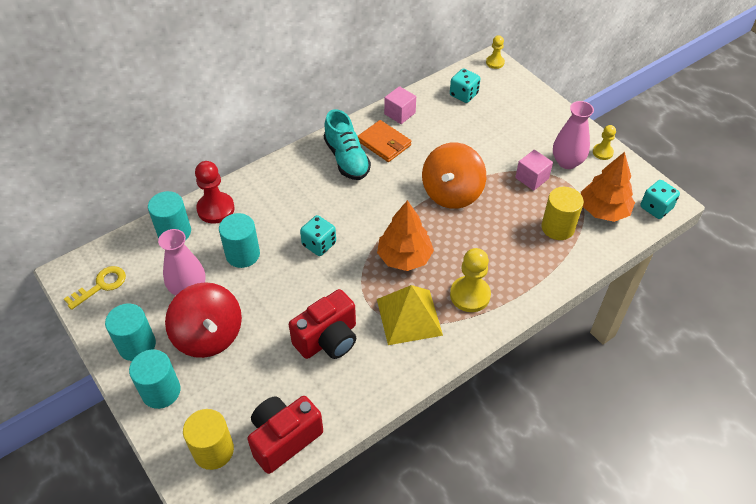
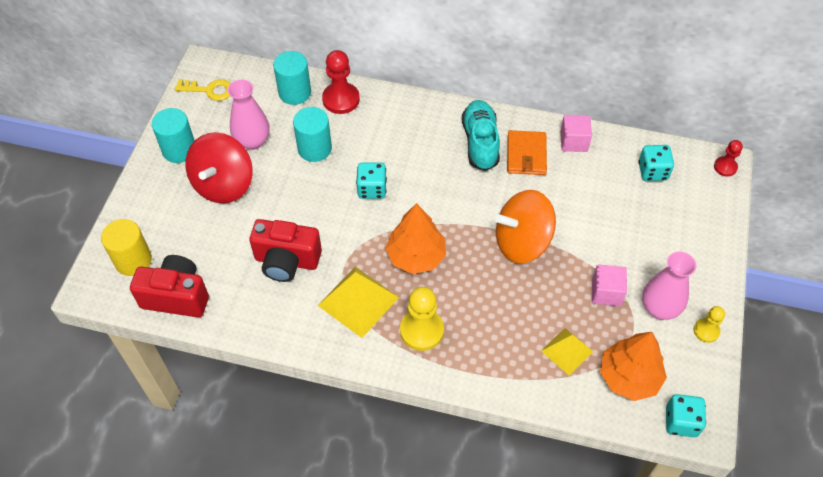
camera: 50 degrees right, 5 degrees up
(161, 391) = (154, 193): turquoise cylinder -> none
(347, 159) = (480, 142): turquoise shoe -> turquoise shoe turned 150 degrees clockwise
(495, 62) = (725, 167): yellow pawn -> red pawn
(557, 227) = (567, 351): yellow cylinder -> yellow pyramid

